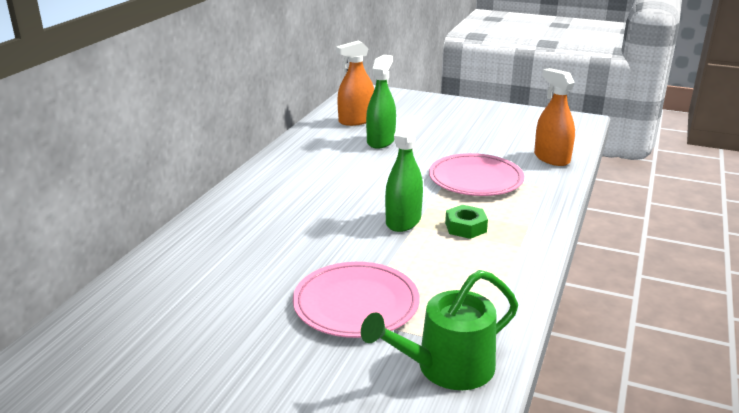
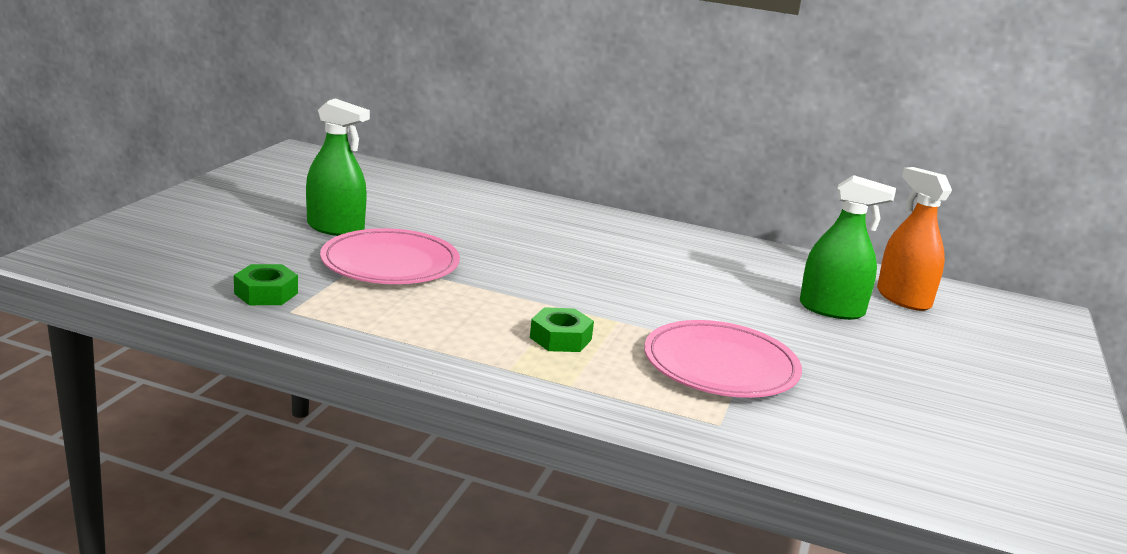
camera: 85 degrees right, 5 degrees down
(403, 221) = (575, 302): green spray bottle -> green spray bottle (335, 228)
(447, 367) = (266, 293): green watering can -> green nut
(551, 158) = (843, 451): orange spray bottle -> none

